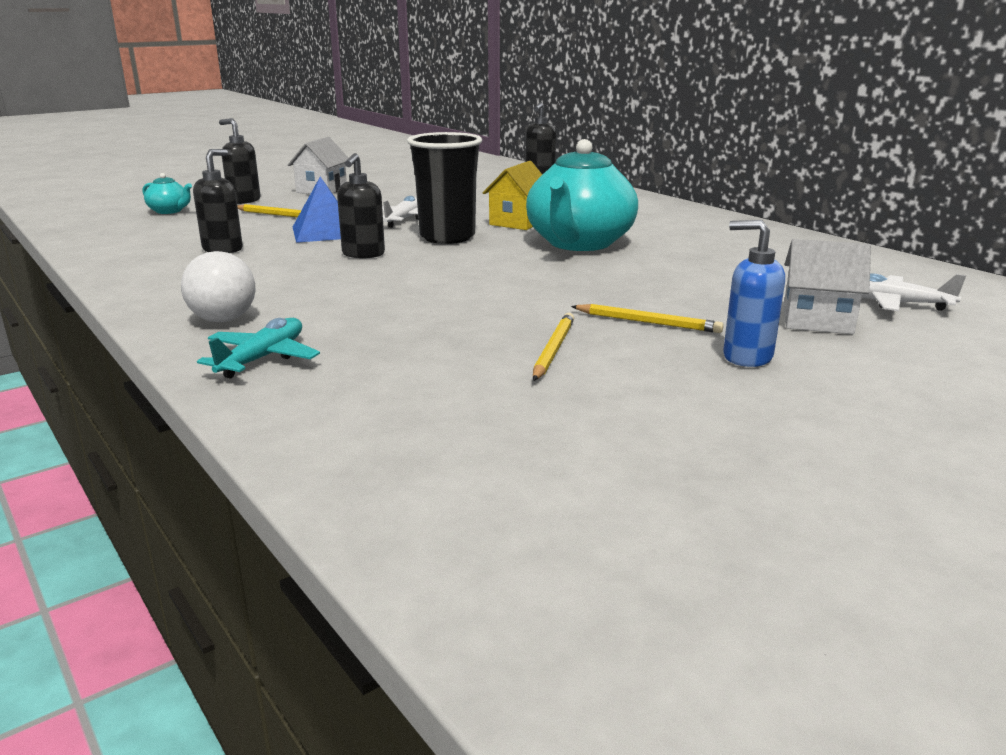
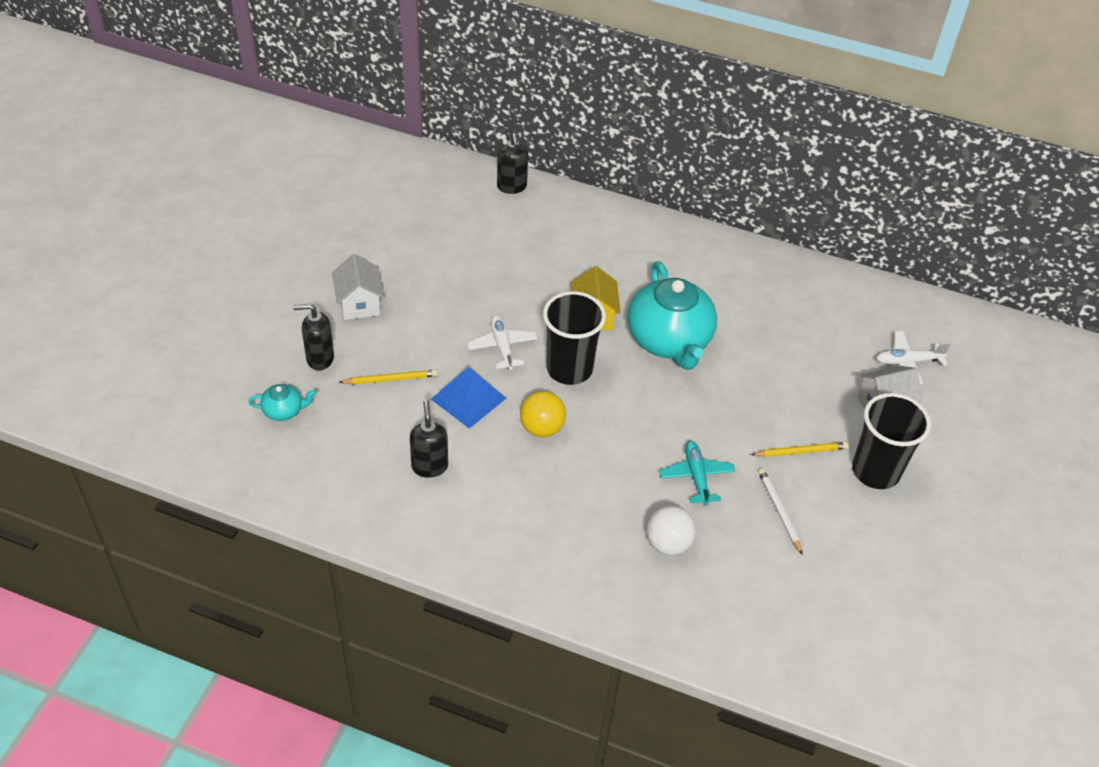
camera: 35 degrees left, 25 degrees up
(223, 320) = (563, 569): white ball -> white ball (668, 544)
(262, 358) = (639, 600): turquoise plane -> turquoise plane (696, 476)
(363, 254) = (542, 428): black soap dispenser -> yellow ball
(553, 350) = (779, 511): yellow pencil -> white pencil
(746, 357) = (875, 471): blue soap dispenser -> black cup

